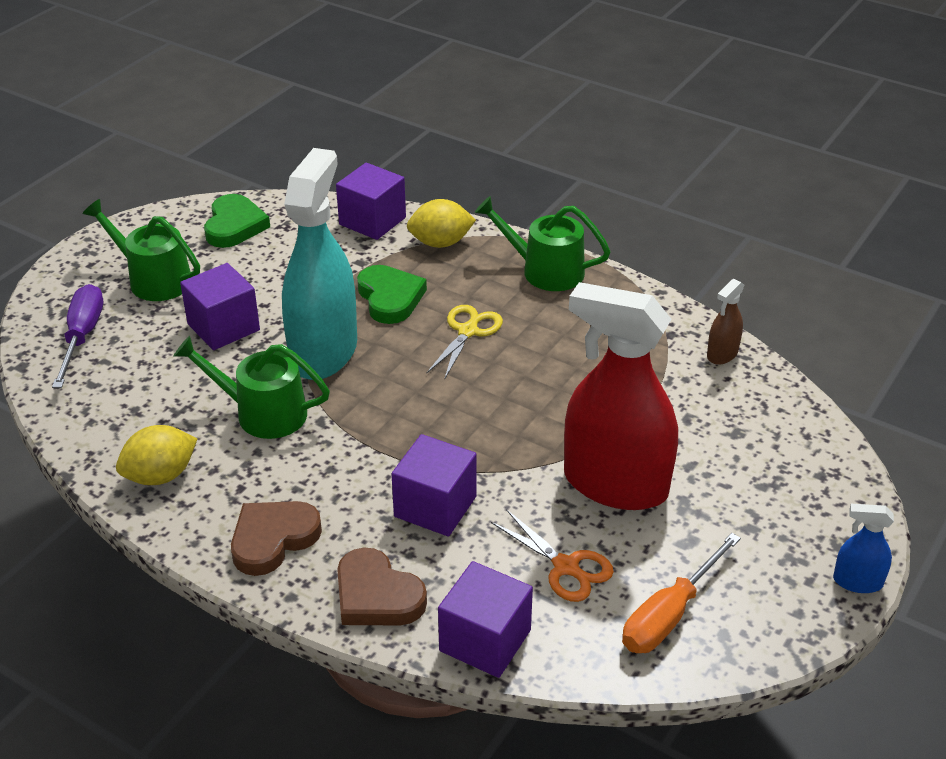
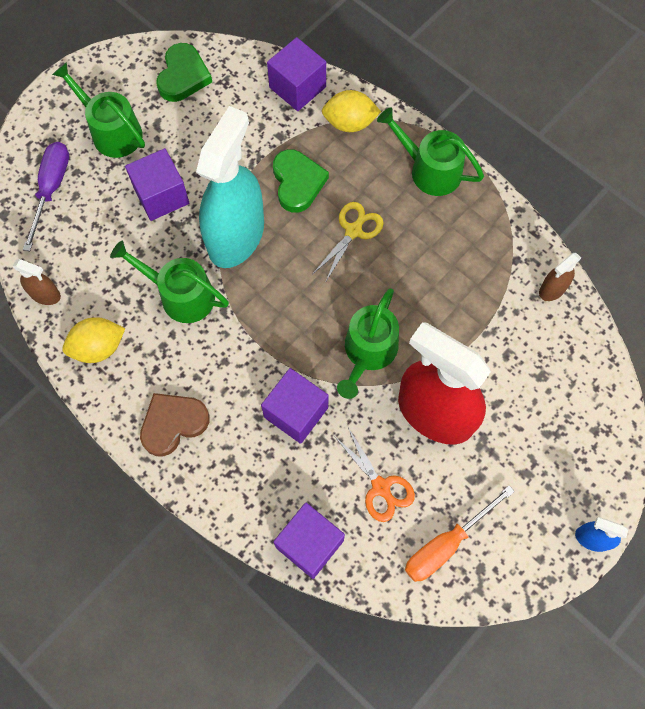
camera: 10 degrees right, 30 degrees up
(83, 433) = (45, 294): none -> brown spray bottle
(377, 595) = (240, 490): brown heart -> none
(514, 436) = (368, 351): none -> green watering can

